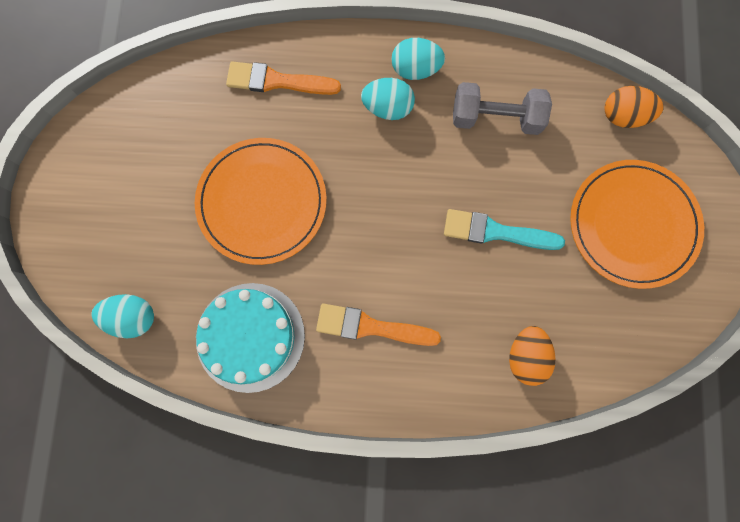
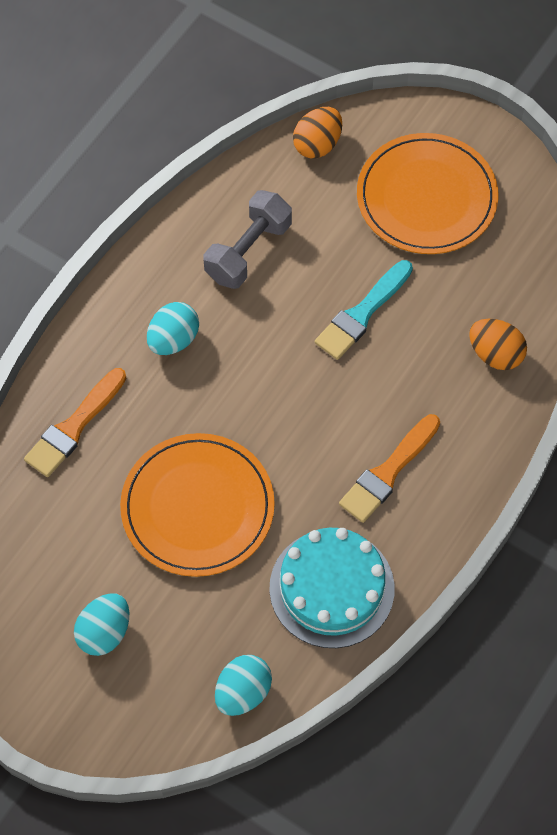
camera: 60 degrees left, 15 degrees down
(415, 69) = (149, 293): turquoise egg -> turquoise egg (104, 632)

